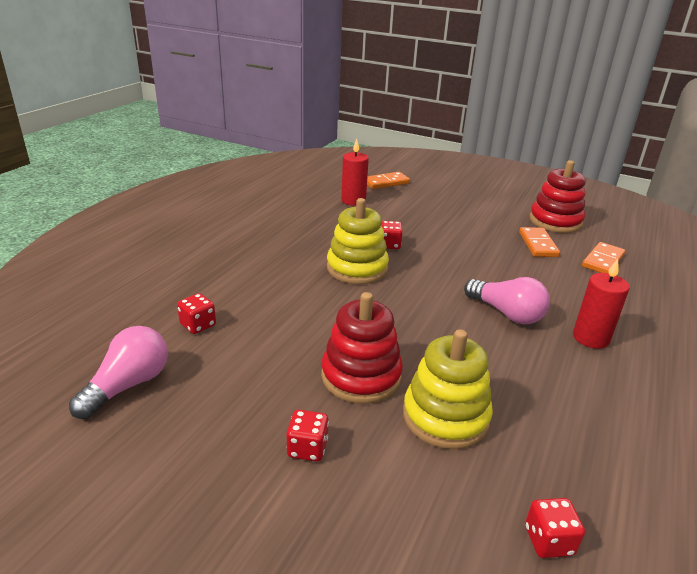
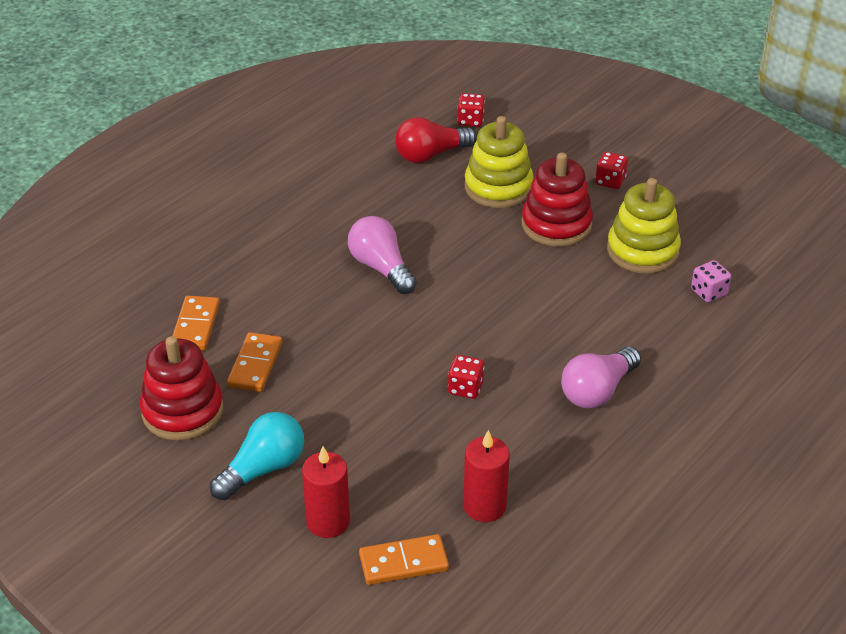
camera: 165 degrees left, 10 degrees up
(128, 385) = (757, 241): pink light bulb -> pink light bulb (597, 391)
(198, 325) = (709, 292): red dice -> pink dice
(357, 268) = (523, 350): yellow stacking toy -> yellow stacking toy (642, 250)
(484, 204) = (263, 469): none -> turquoise light bulb
(558, 456) = (431, 155): none -> red light bulb
(591, 338) = (318, 232): red candle -> red candle (328, 521)
(602, 260) = (196, 326): orange domino -> orange domino turned 45 degrees counterclockwise

